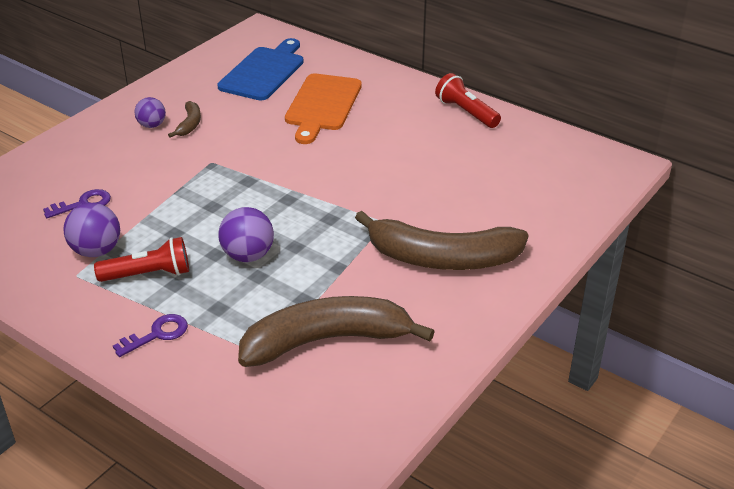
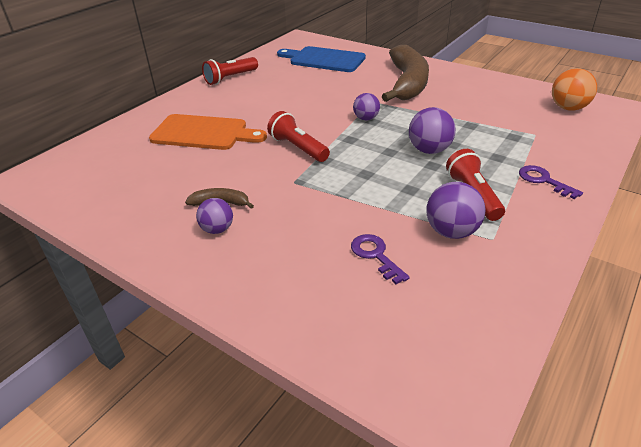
camera: 90 degrees left, 0 degrees up
(264, 72) = (126, 168): blue cutting board -> blue cutting board (324, 59)
(276, 164) = (298, 148): none -> red flashlight
(327, 340) = (507, 114): brown banana -> none
(336, 213) = (366, 118): none -> purple ball
(338, 413) = (568, 108): none -> orange ball

